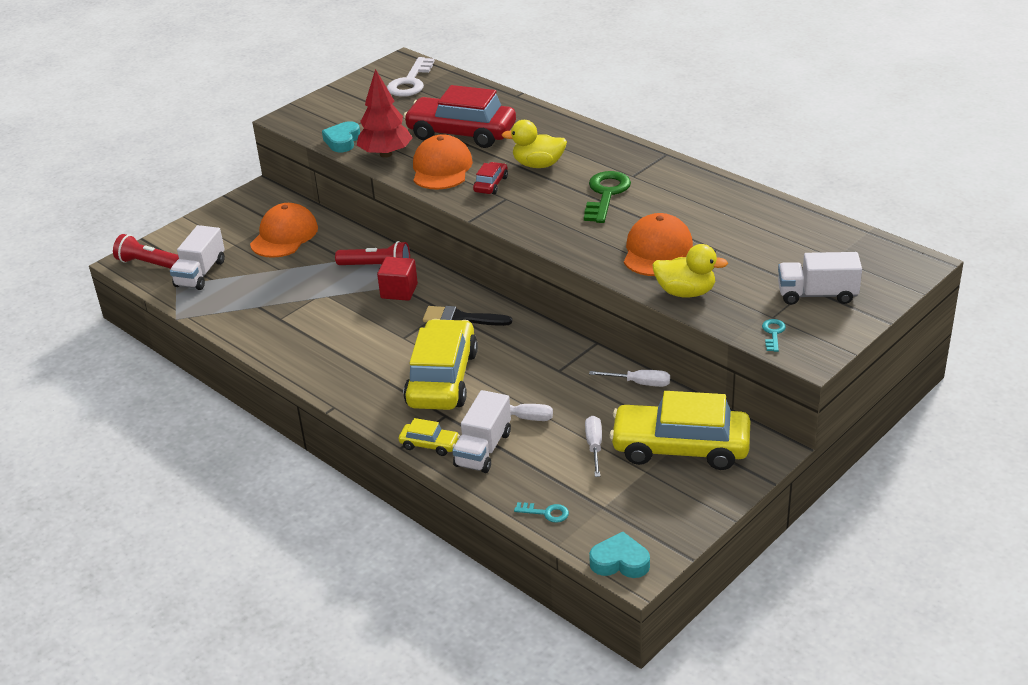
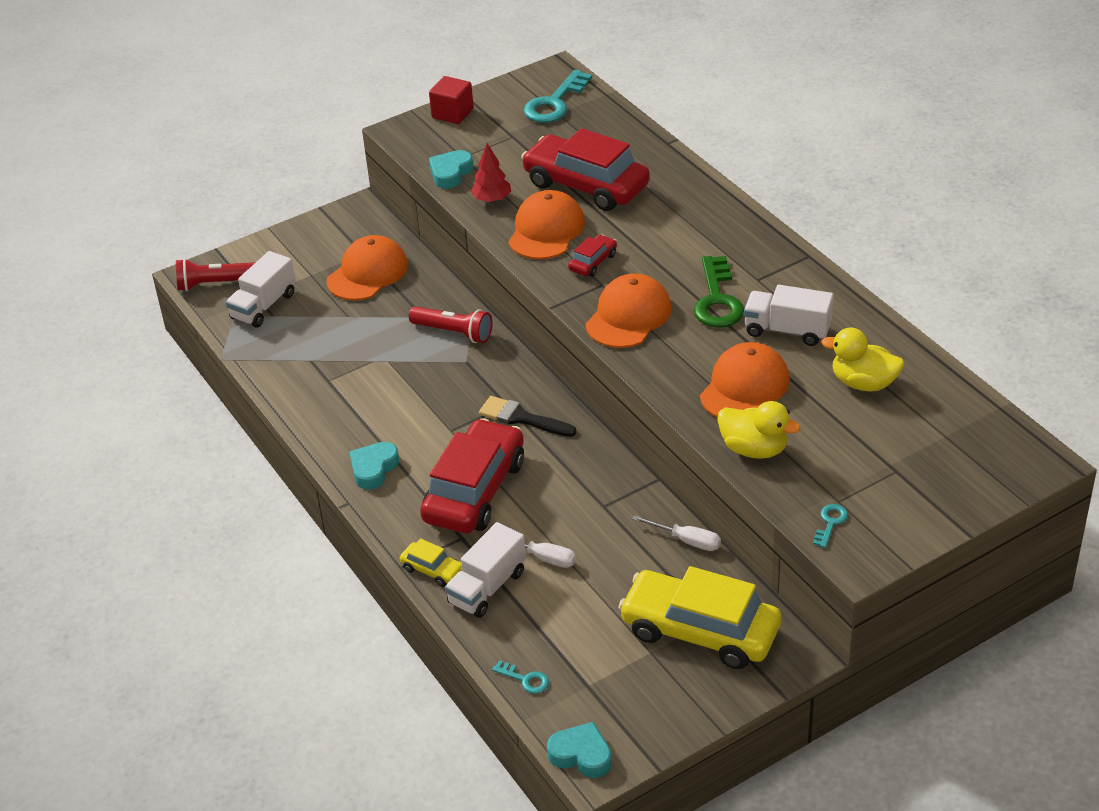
camera: 15 degrees right, 5 degrees up
(149, 264) = (215, 284): red flashlight -> red flashlight turned 45 degrees counterclockwise
(346, 377) = (373, 469): none -> turquoise heart
(386, 154) = (492, 199): red tree -> red tree, size x0.63
(399, 291) = (467, 369): red cube -> red cube (452, 113)
(410, 82) = (555, 103): white key -> turquoise key
(442, 378) = (474, 491): yellow car -> red car
(537, 217) = (628, 316): none -> orange cap
(538, 165) = (656, 245): yellow duck -> yellow duck (863, 383)
(594, 446) = (607, 609): white screwdriver -> none
(606, 194) = (717, 300): green key -> green key turned 150 degrees clockwise
(817, 295) = (902, 482): white truck -> white truck (787, 330)

